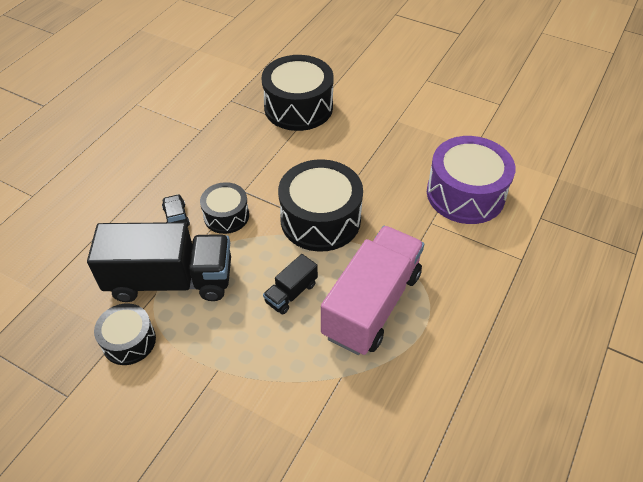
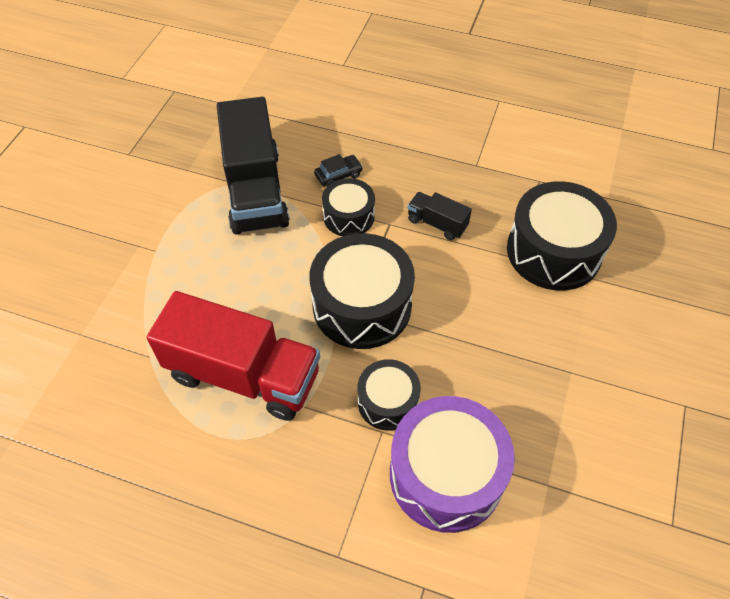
camera: 80 degrees right, 5 degrees up
(129, 341) = (184, 178): black drum -> black drum (388, 402)
(291, 293) = (251, 294): black truck -> black truck (437, 223)
(372, 304) = (243, 375): pink truck -> red truck

